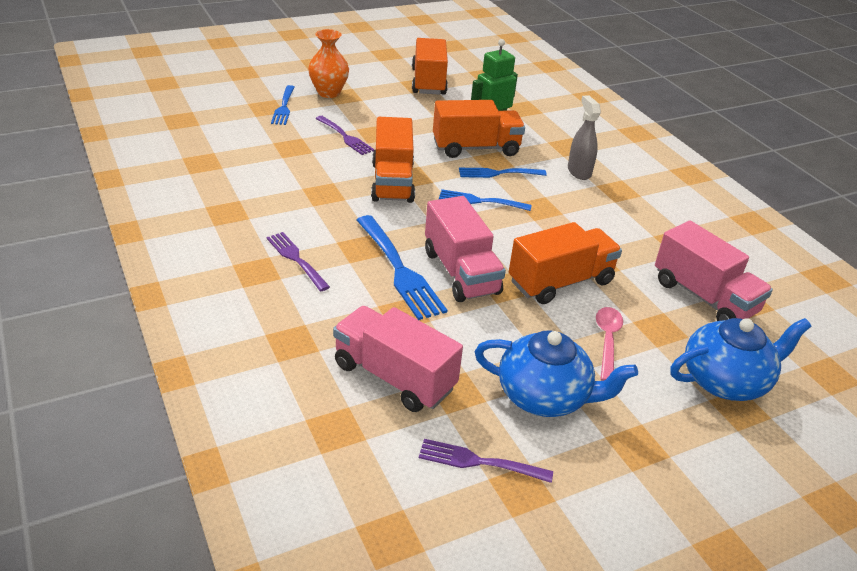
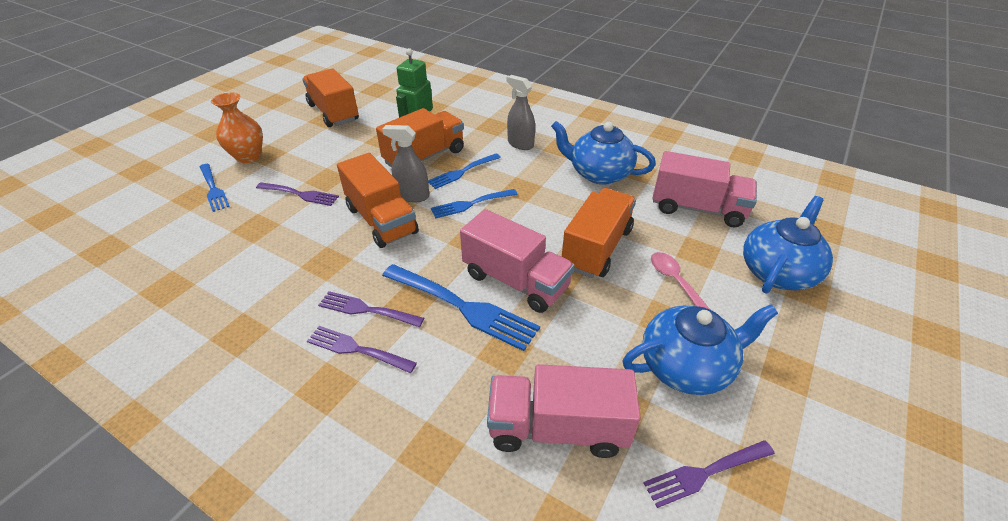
camera: 30 degrees left, 5 degrees up
(325, 238) = (367, 310): none -> purple fork
(435, 174) = (412, 196): none -> grey spray bottle
(632, 227) = (599, 173): none -> blue teapot

